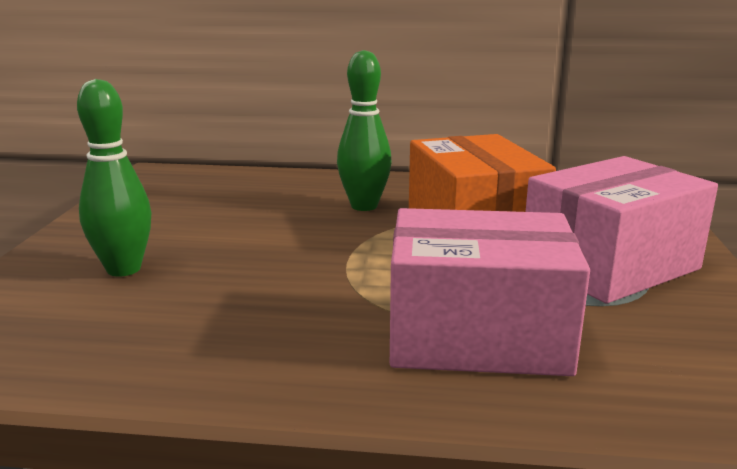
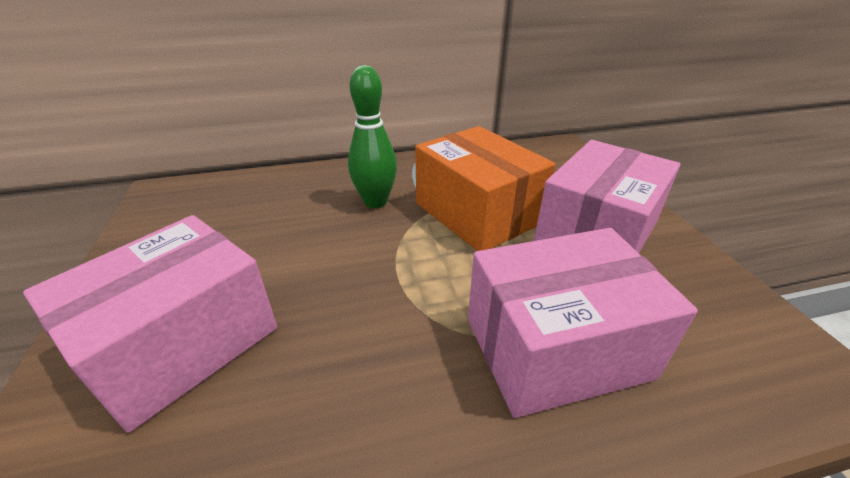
camera: 20 degrees left, 15 degrees up
(123, 269) = (182, 344): green bowling pin -> pink box

